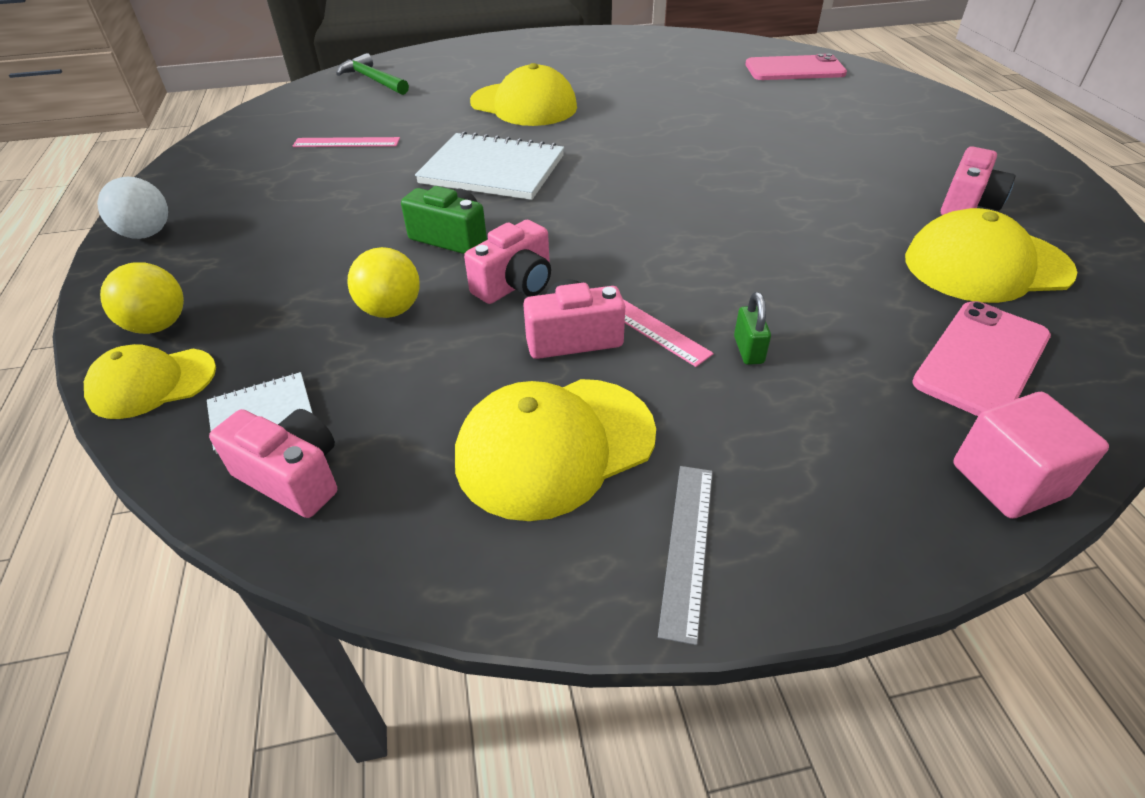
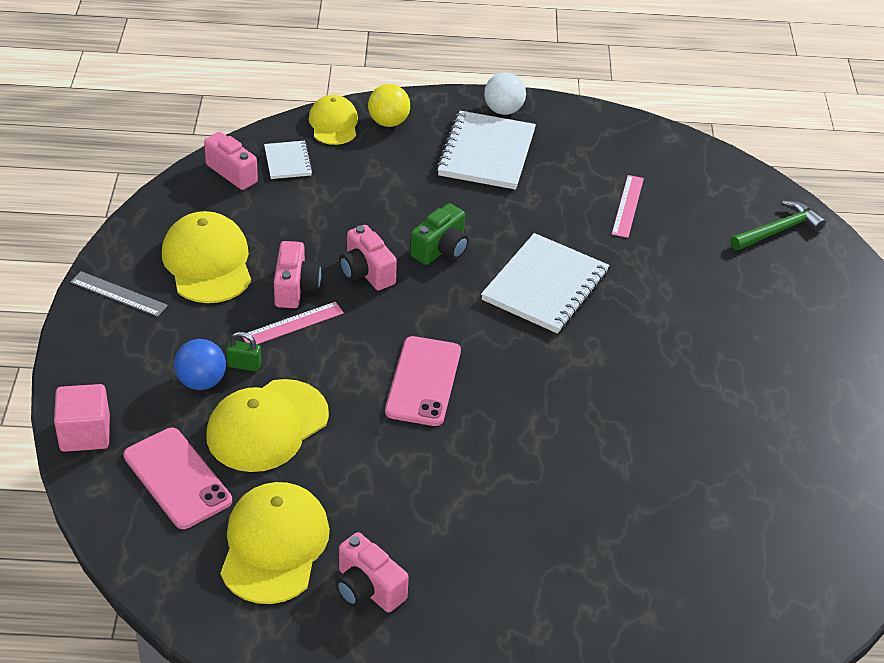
camera: 100 degrees right, 0 degrees up
(246, 234) = (486, 153): none -> white notebook
(292, 477) = (235, 171): pink camera -> pink camera turned 90 degrees counterclockwise
(391, 310) = (362, 213): yellow ball -> none
(524, 105) = (685, 329): yellow cap -> yellow cap (267, 426)
(794, 69) = (745, 599): pink phone -> pink phone (423, 381)
(808, 382) = (201, 382): none -> blue ball

